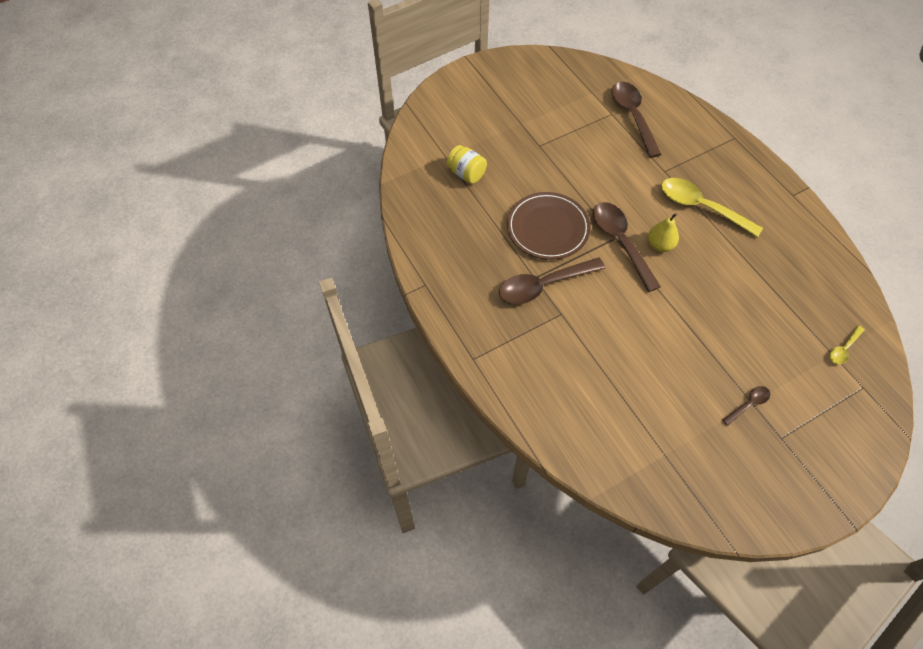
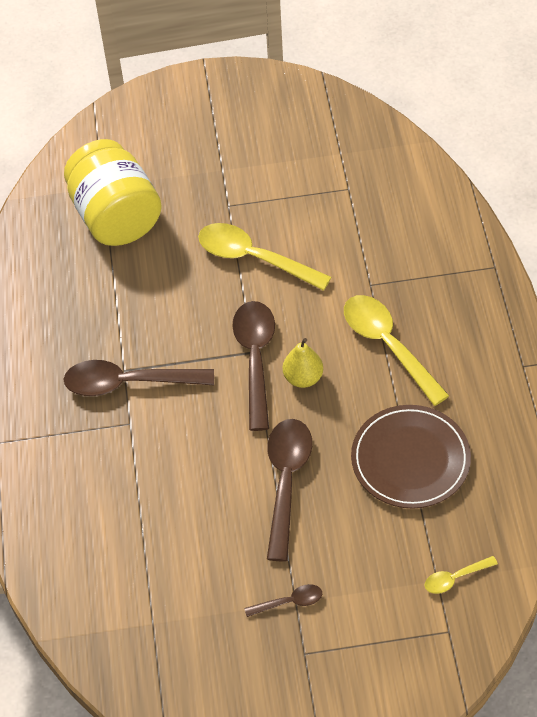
camera: 25 degrees right, 5 degrees down
(466, 174) = (116, 217): yellow jar -> yellow jar, size x1.97
(548, 228) = (175, 314): brown plate -> brown plate (410, 459)
(578, 175) = (254, 258): none -> yellow spoon
(632, 116) = (374, 200): brown spoon -> brown spoon (286, 482)

